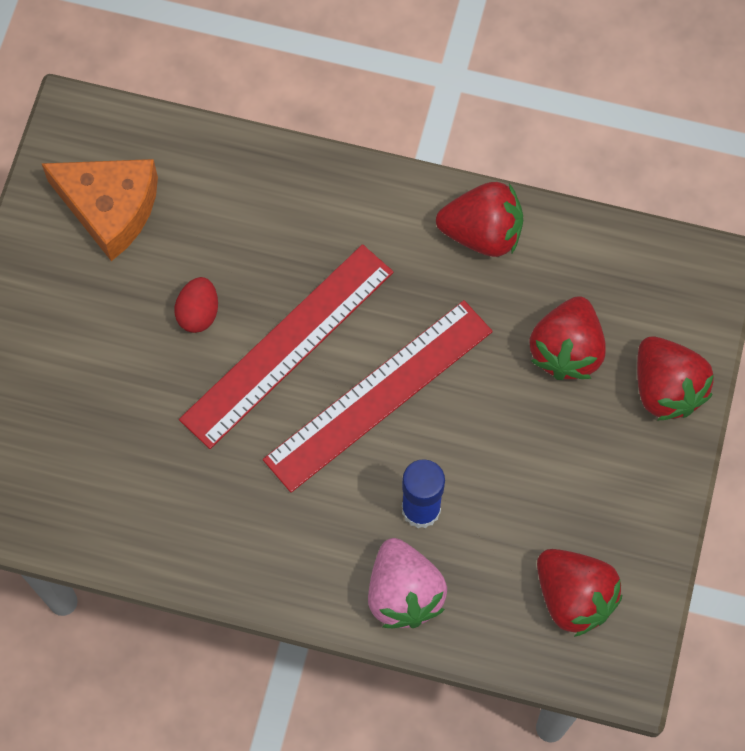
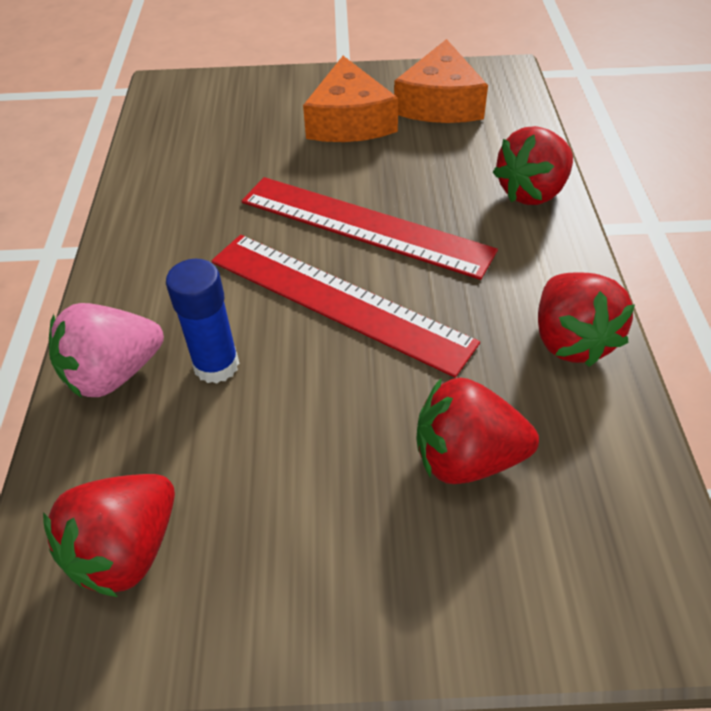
camera: 75 degrees right, 20 degrees down
(107, 309) = (349, 121): none -> orange cheese
(198, 313) = (370, 167): red egg -> none
(666, 389) = (465, 596): red strawberry -> red strawberry (532, 192)

